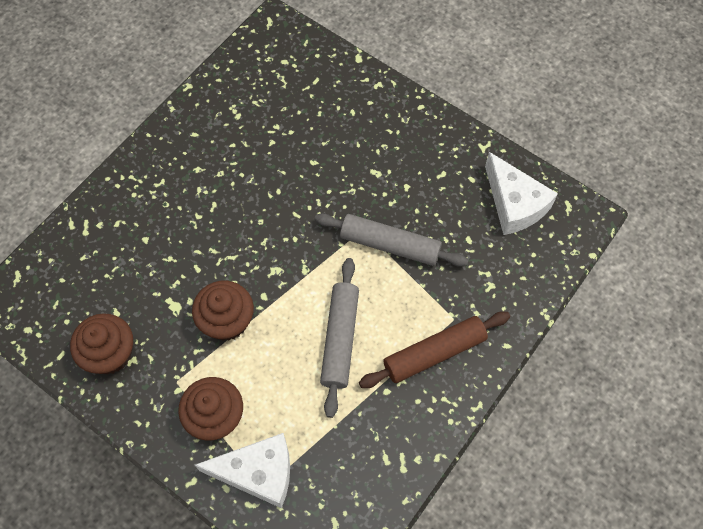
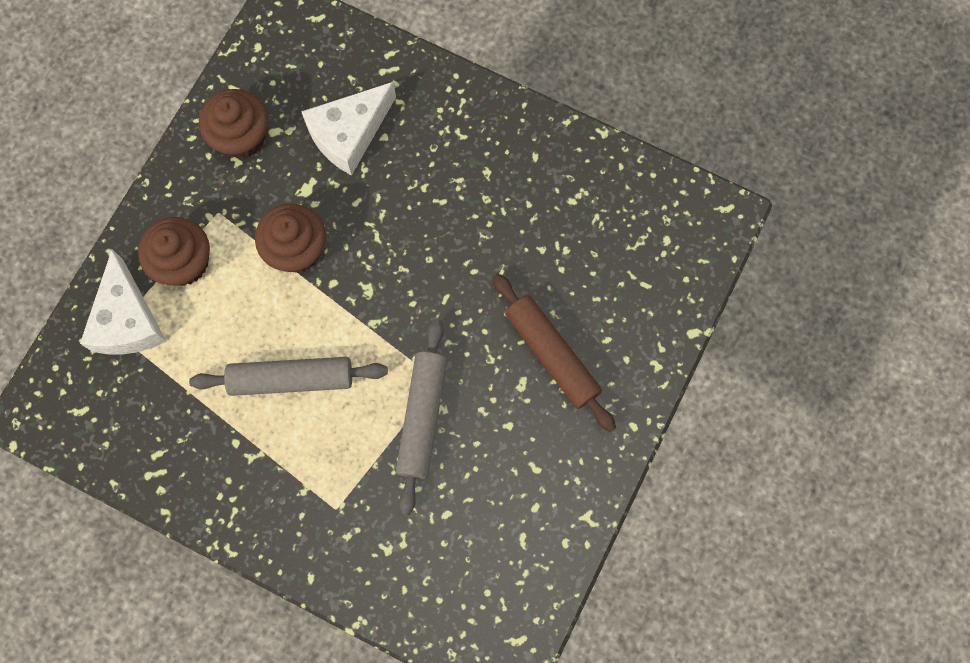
camera: 80 degrees right, 10 degrees up
(434, 353) = (289, 491): brown rolling pin -> brown rolling pin (552, 354)
(514, 204) = (507, 568): white cheese -> white cheese (349, 134)

